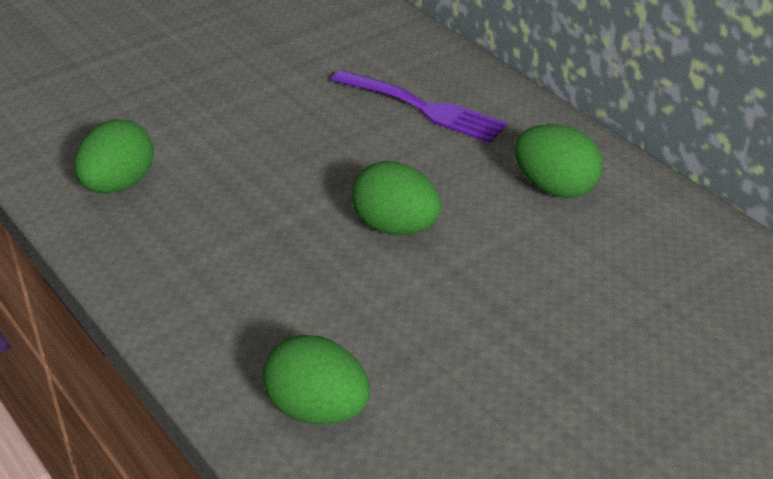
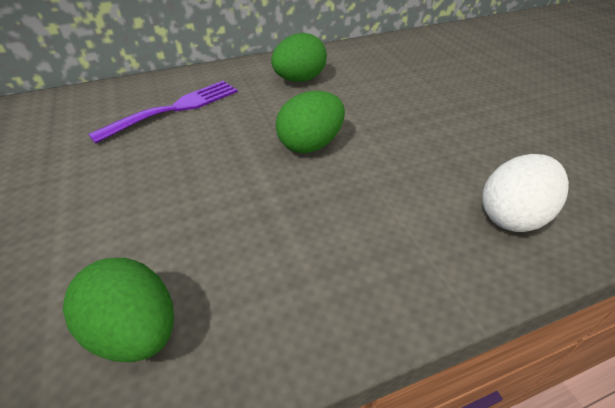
camera: 75 degrees left, 5 degrees up
(318, 410) = (512, 216): green egg -> white egg

